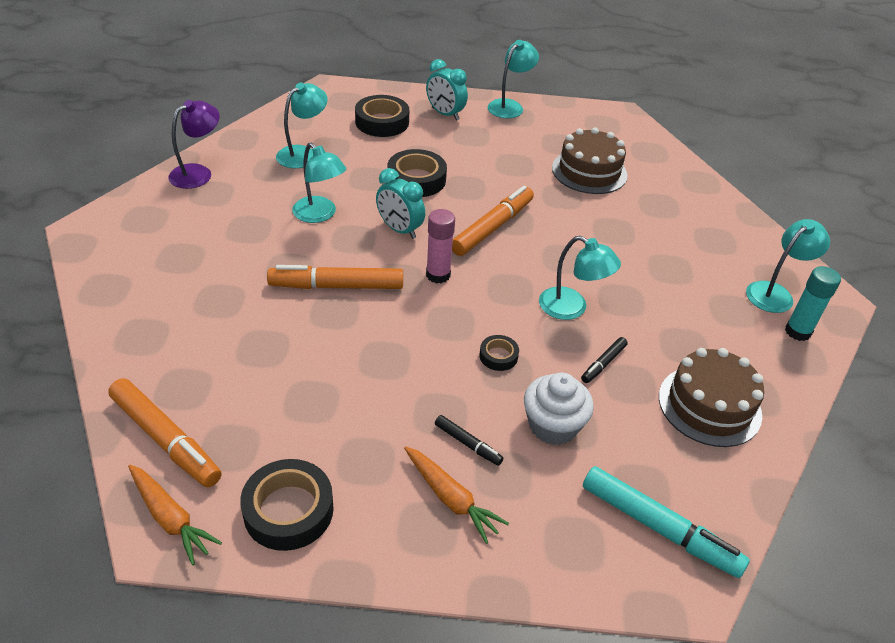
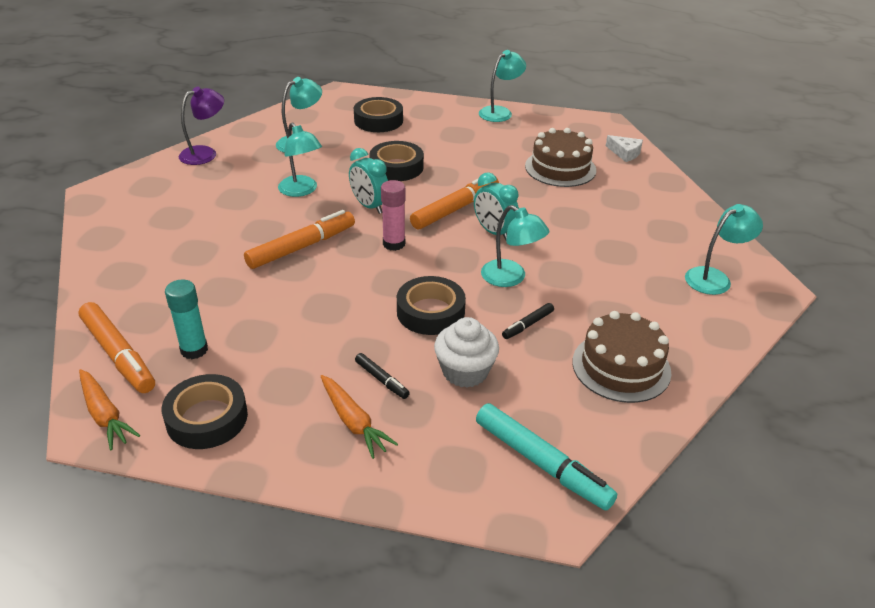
camera: 10 degrees right, 5 degrees down
(337, 286) = (301, 247): orange marker -> orange marker turned 135 degrees clockwise
(445, 114) = (438, 116): turquoise clock -> turquoise clock (494, 232)
(498, 356) = (430, 312): black tape -> black tape, size x1.90
(650, 150) = (625, 153): none -> white cheese
(797, 332) = (728, 312): turquoise glue stick -> turquoise glue stick (194, 350)

